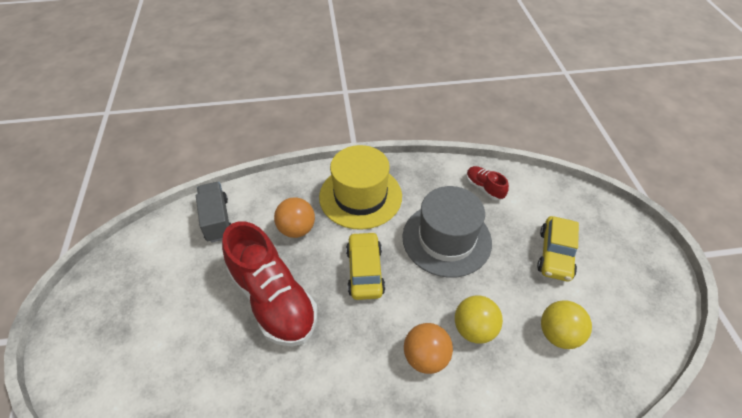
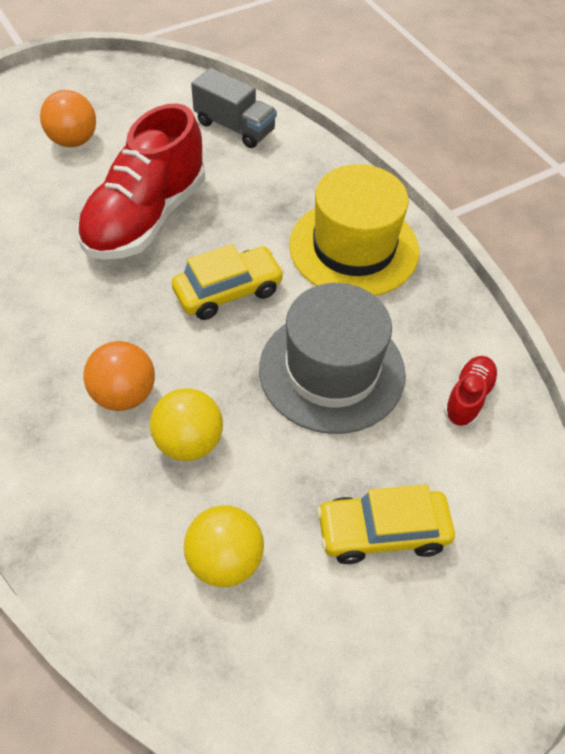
camera: 65 degrees right, 5 degrees up
(217, 220) = (234, 127): grey truck -> grey truck turned 75 degrees clockwise
(297, 229) = (259, 202): orange ball -> orange ball (73, 141)

